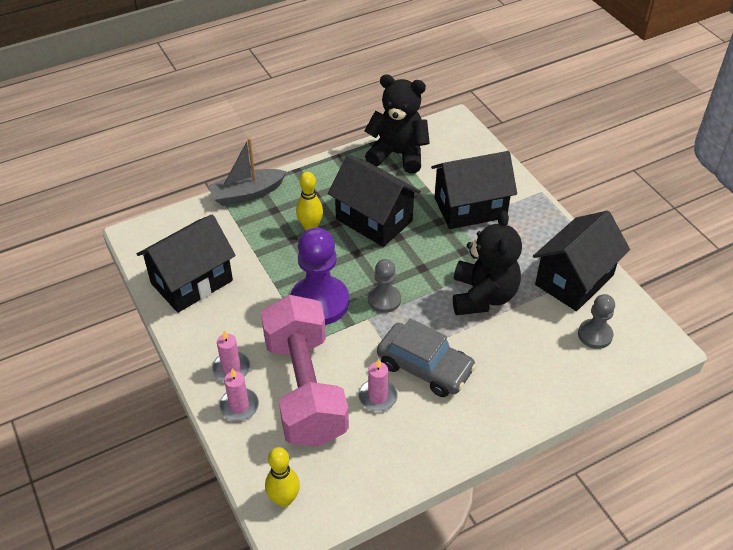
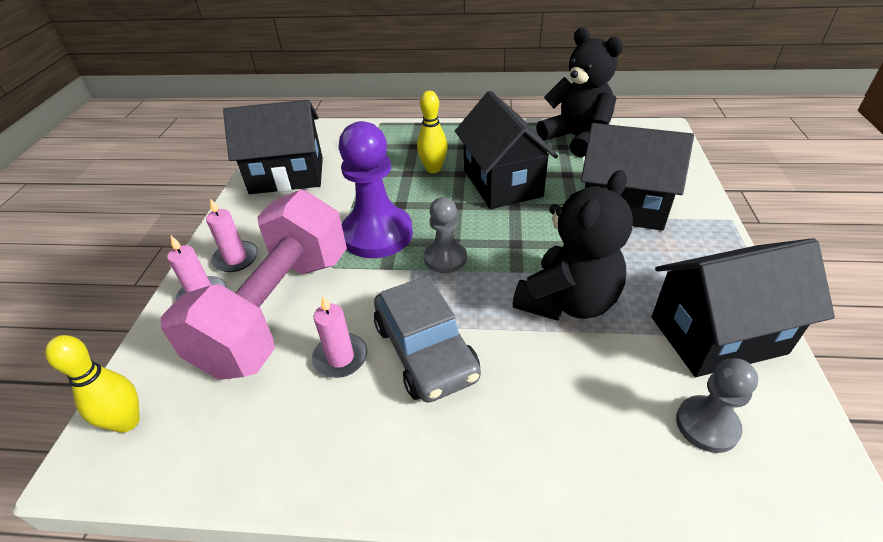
camera: 35 degrees right, 5 degrees down
(247, 194) = (403, 128): grey boat -> none

